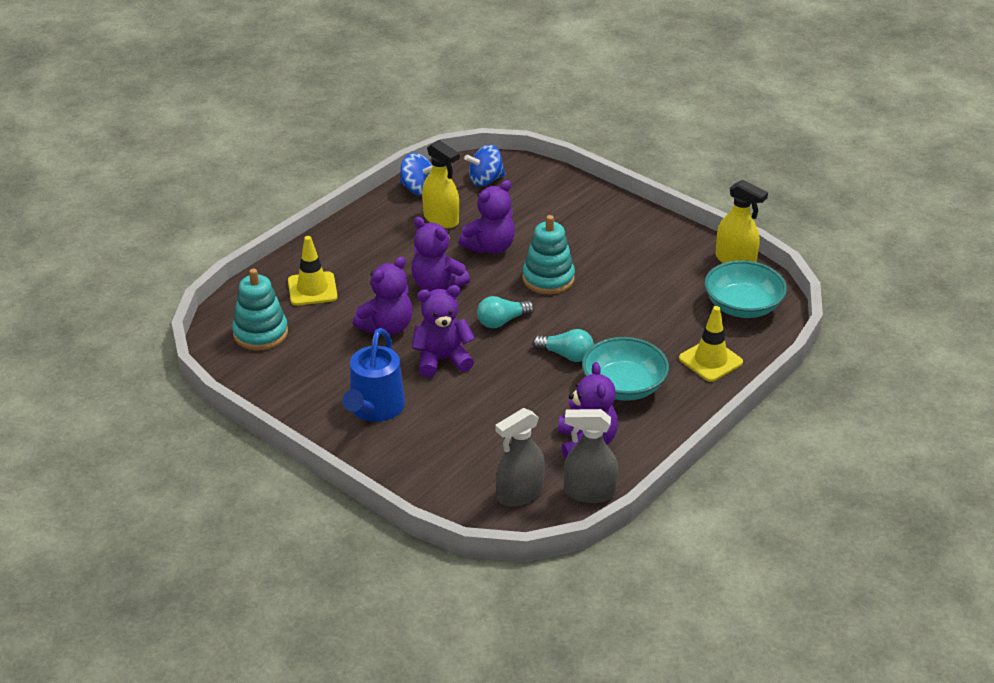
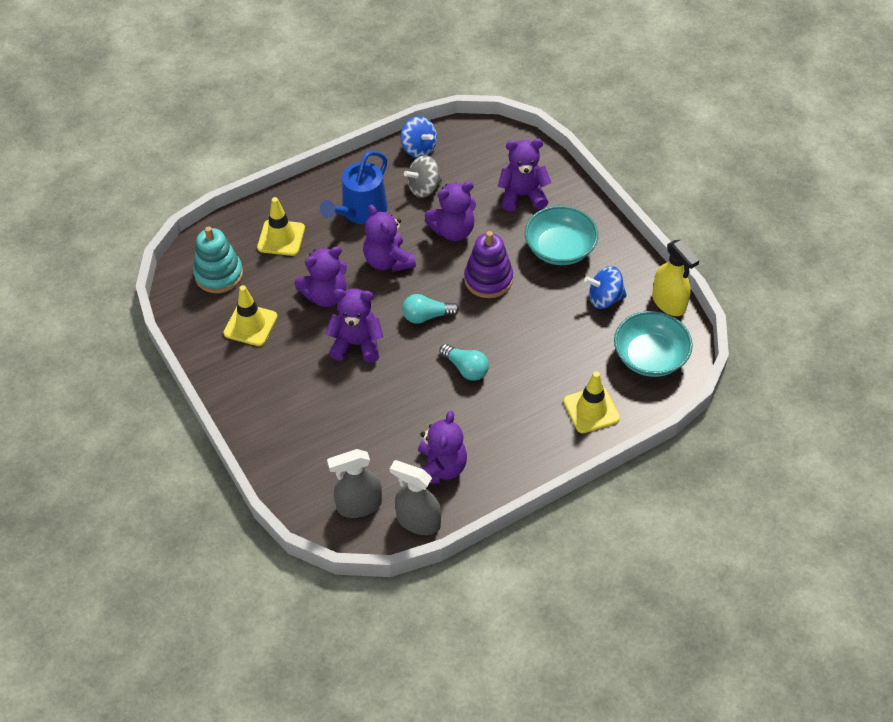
camera: 20 degrees right, 15 degrees up
(318, 368) = (250, 325): none -> yellow traffic cone
(375, 408) = (278, 380): blue watering can -> blue watering can (361, 212)
(441, 219) = (424, 188): yellow spray bottle -> grey spinning top
(485, 180) = (483, 153): blue spinning top -> blue spinning top (604, 299)
(544, 206) = (522, 195): none -> purple teddy bear
(548, 279) = (488, 279): turquoise stacking toy -> purple stacking toy
(624, 386) = (500, 416): turquoise bowl -> turquoise bowl (560, 249)

